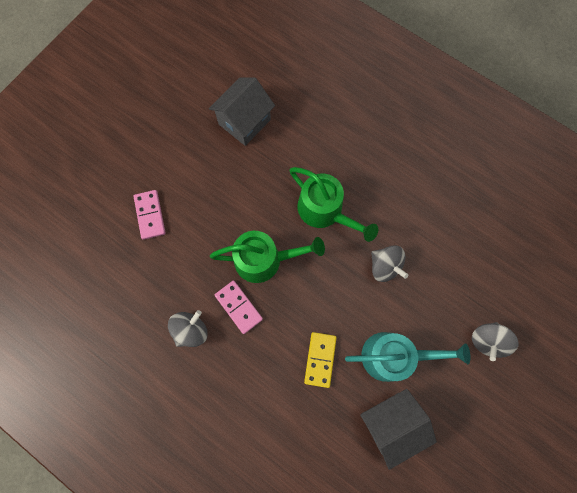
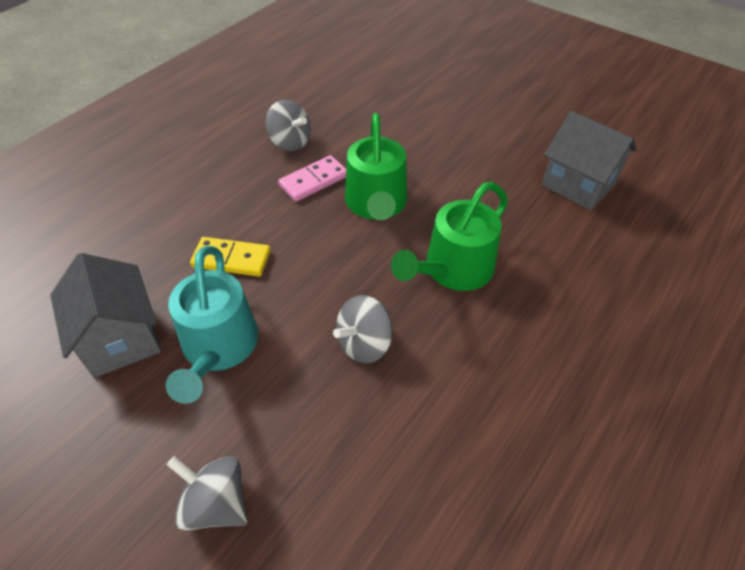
camera: 90 degrees right, 25 degrees down
(150, 215) = (431, 108): pink domino -> none

